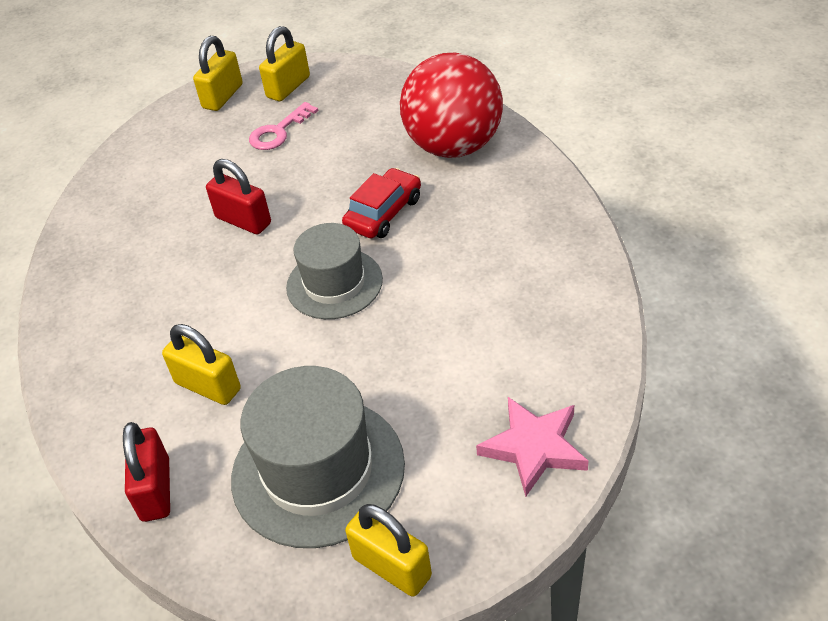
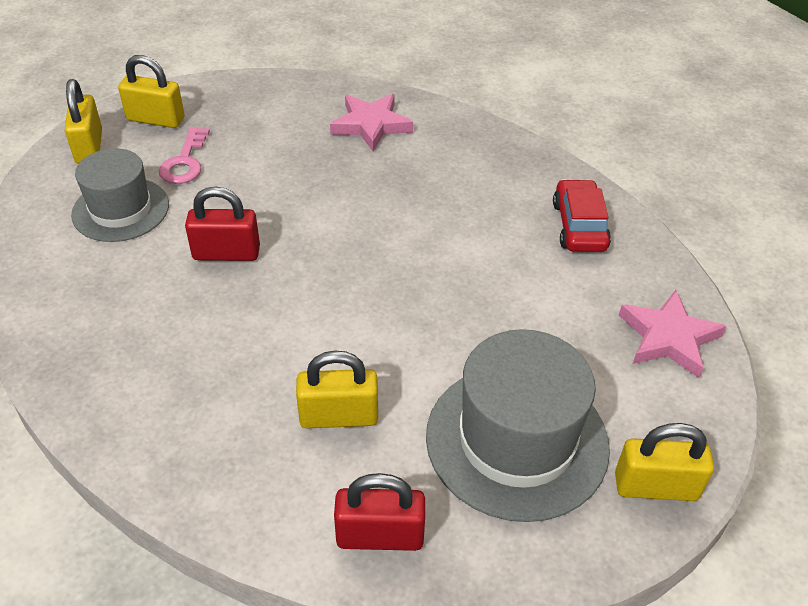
camera: 40 degrees left, 0 degrees up
(156, 490) = (380, 535): red padlock -> red padlock turned 45 degrees counterclockwise
(288, 87) = (155, 119): yellow padlock -> yellow padlock turned 75 degrees counterclockwise
(334, 283) = (374, 276): grey hat -> grey hat (121, 209)
(383, 213) = (361, 200): red car -> red car (579, 226)
(454, 146) = (371, 125): red ball -> pink star

